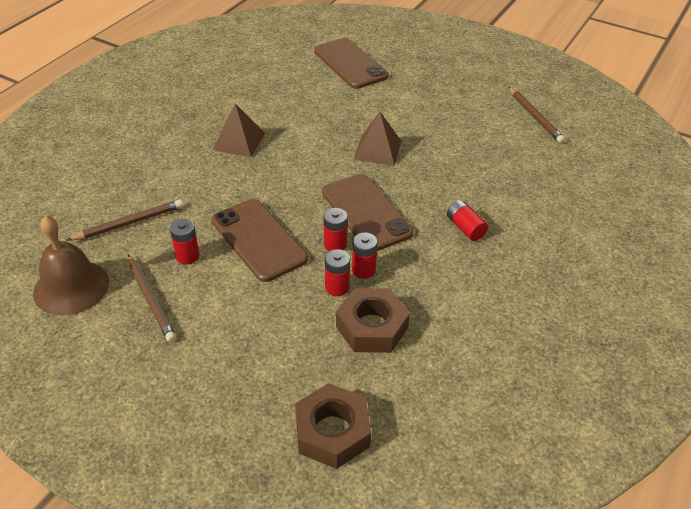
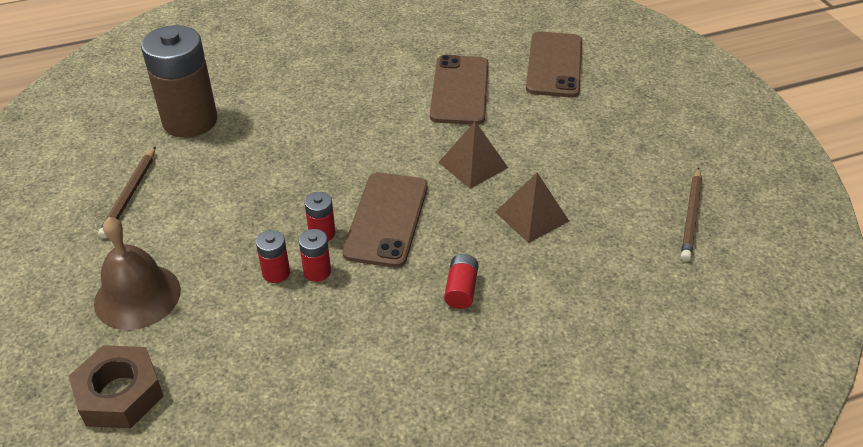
camera: 40 degrees right, 0 degrees up
(71, 287) = (92, 150): brown bell -> brown bell (137, 296)
(129, 223) = (190, 121): brown pencil -> brown battery
(187, 256) = (197, 173): red battery -> none
(239, 141) = (358, 93): brown pyramid -> brown pyramid (532, 216)
(258, 240) = (266, 191): brown phone -> brown phone (460, 90)
(372, 327) = (260, 327): brown nut -> none

